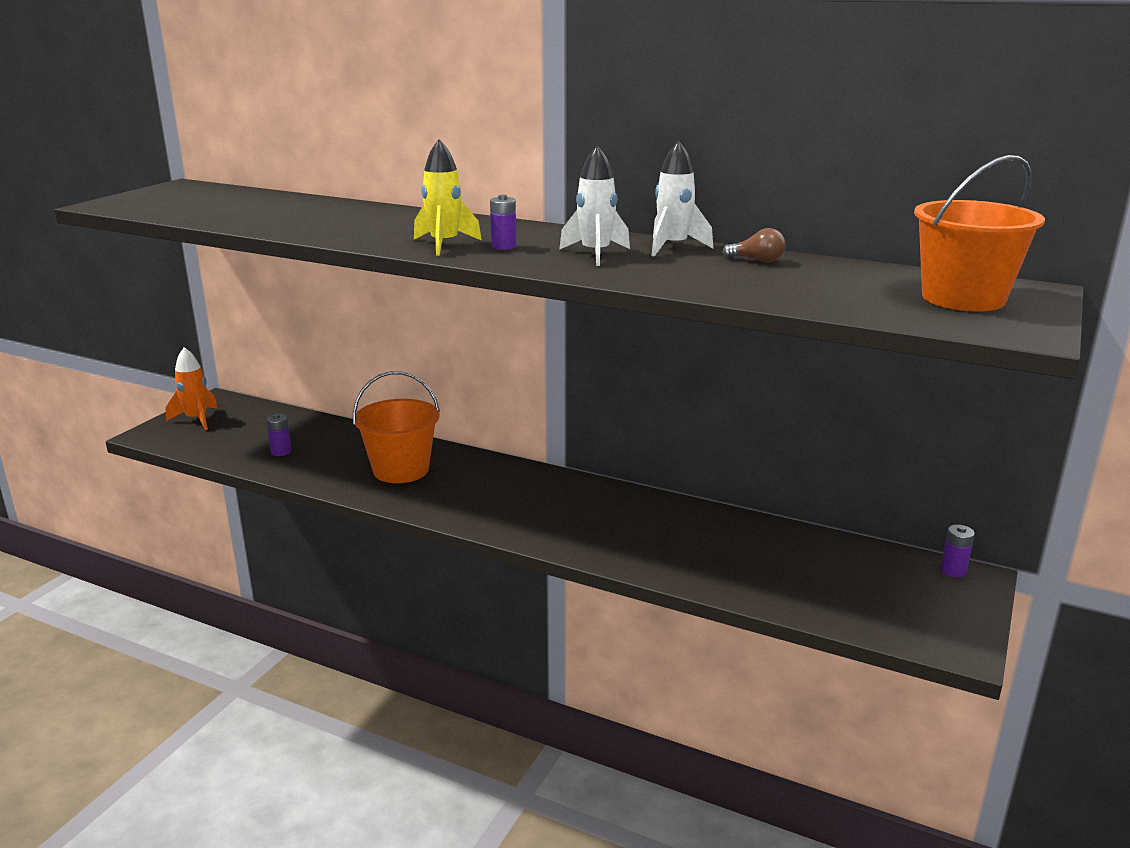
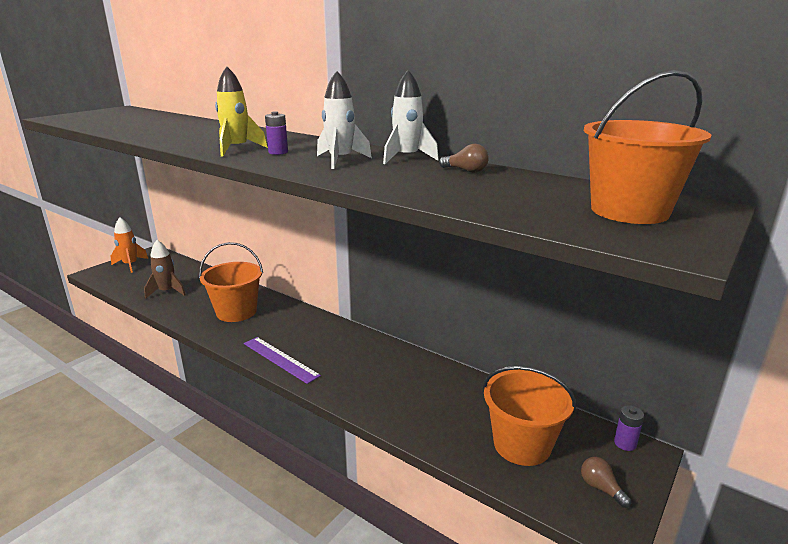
camera: 10 degrees right, 0 degrees up
(281, 452) = (167, 292): purple battery -> brown rocket
(498, 522) = (280, 359): none -> purple ruler
(839, 584) = (522, 444): none -> orange bucket
(940, 615) = (601, 488): none -> brown light bulb

